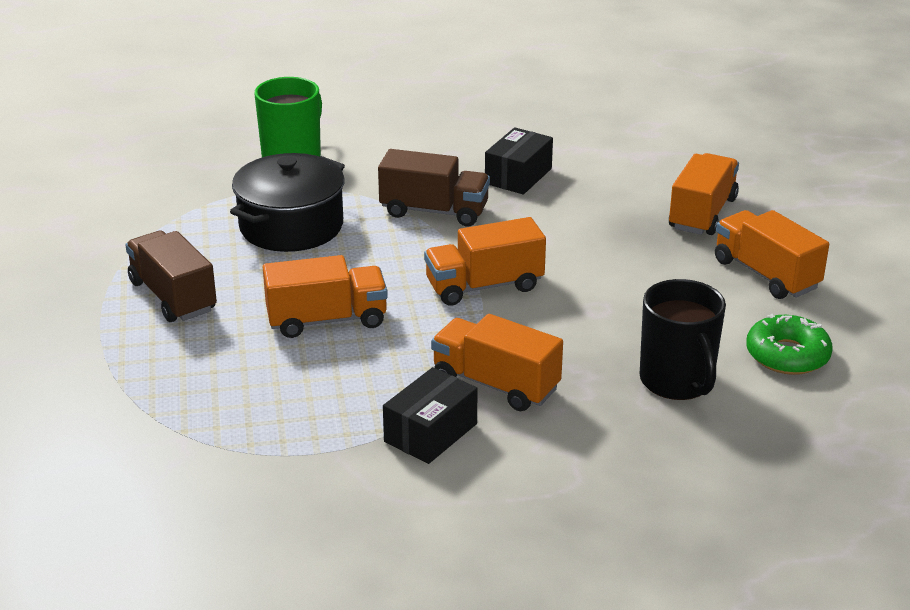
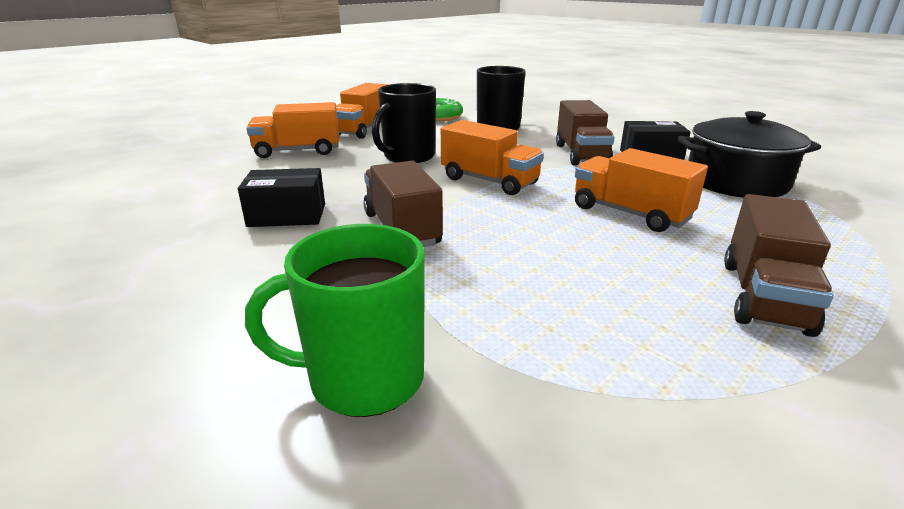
camera: 125 degrees left, 5 degrees down
(291, 226) = (536, 290): black pot -> black pot (736, 182)
(495, 384) = (581, 154): orange truck -> brown truck
(613, 269) = (408, 156): none -> black mug

